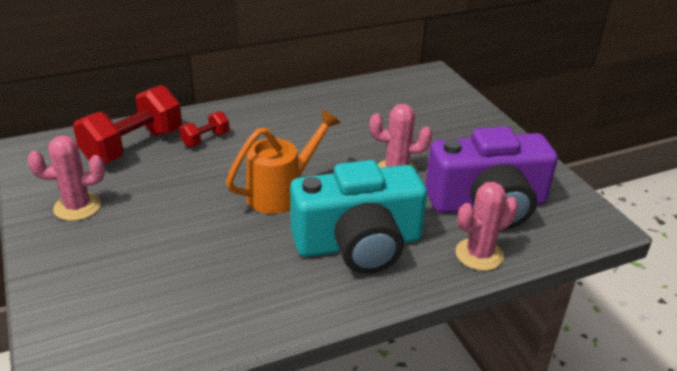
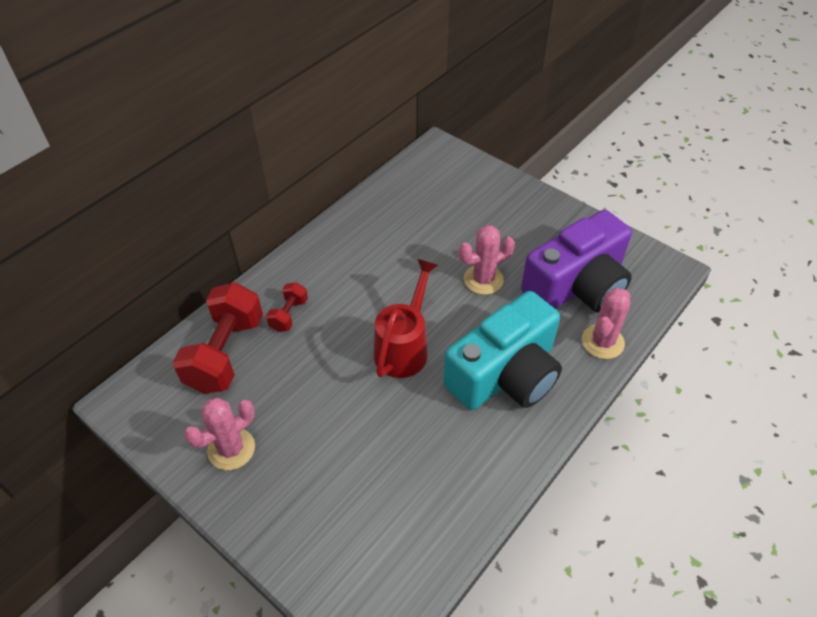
camera: 25 degrees left, 15 degrees up
(281, 192) = (404, 347): orange watering can -> red watering can

